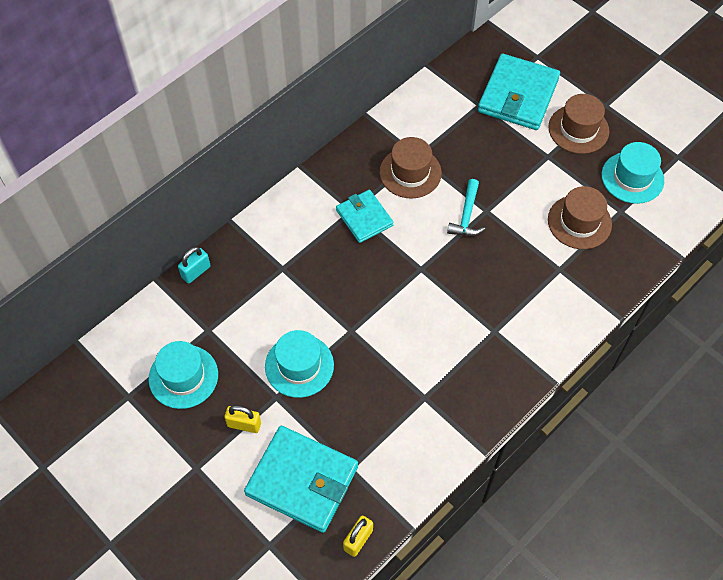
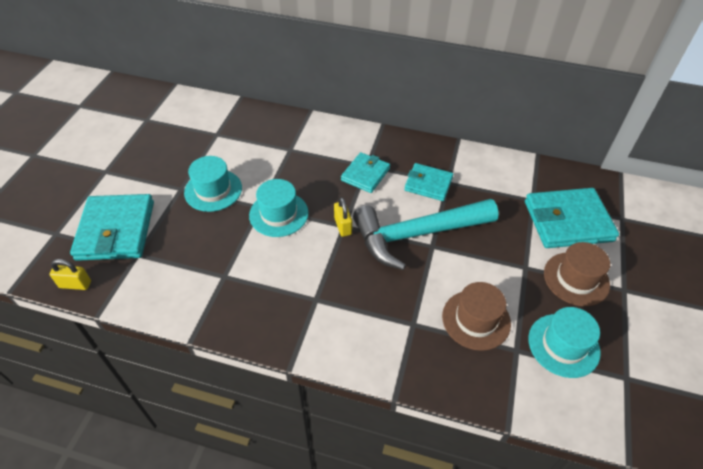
camera: 60 degrees right, 10 degrees down
(183, 376) = (174, 137): turquoise hat -> turquoise hat (278, 214)
(196, 272) = (259, 111): turquoise padlock -> none
(244, 424) = (150, 181): yellow padlock -> yellow padlock (343, 226)
(410, 172) = (428, 184): brown hat -> turquoise wallet
(466, 216) = (416, 235): turquoise hammer -> turquoise hammer, size x2.23

